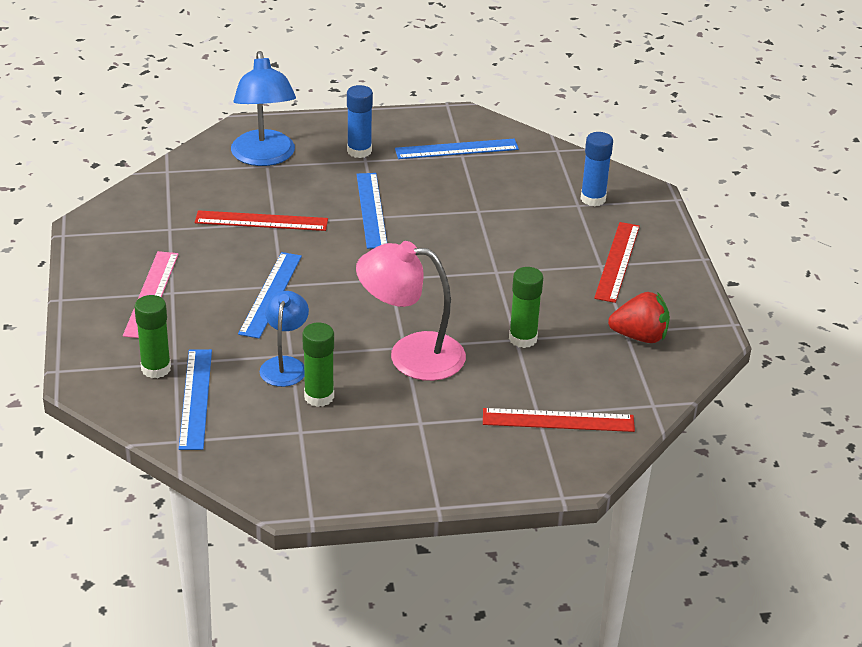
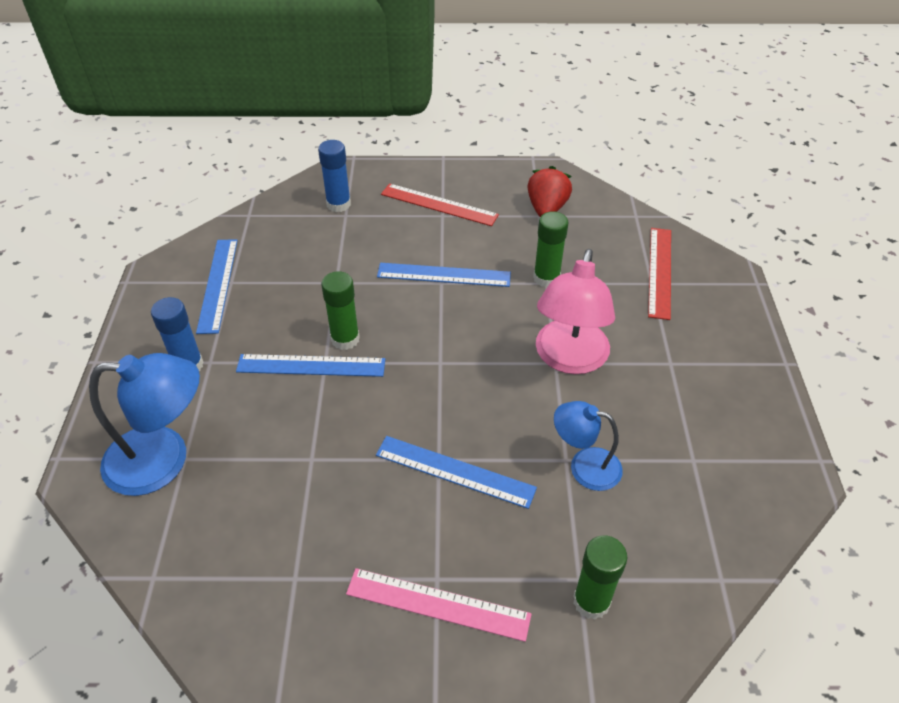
camera: 80 degrees left, 10 degrees up
(196, 398) = (645, 558): blue ruler -> blue ruler (444, 275)
(261, 221) = (305, 471): red ruler -> none
(319, 396) = (636, 439): green glue stick -> green glue stick (345, 339)

